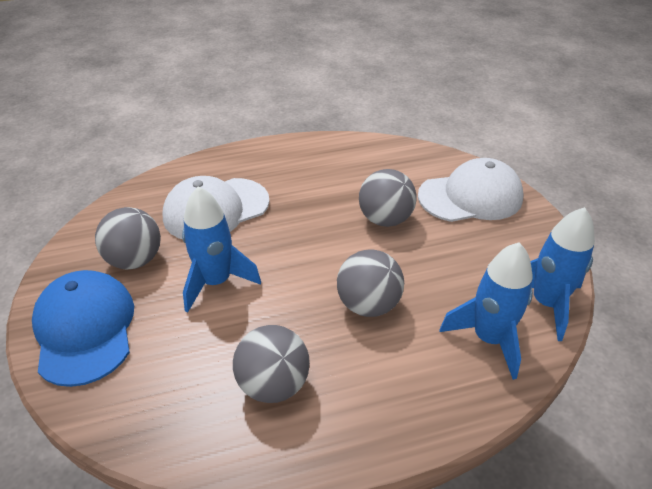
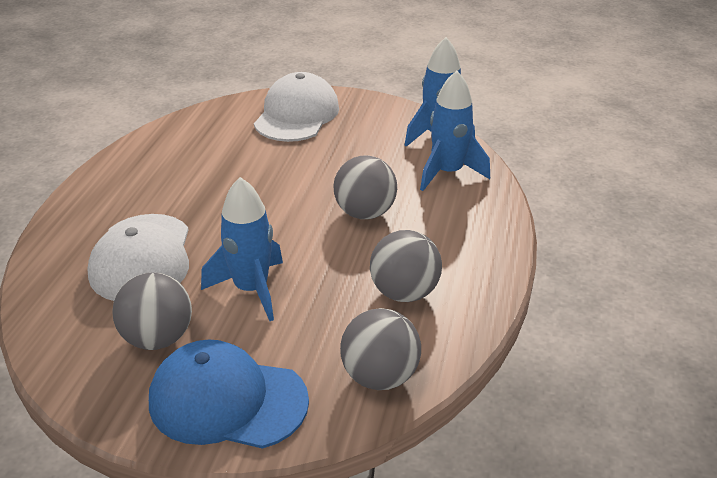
camera: 60 degrees left, 5 degrees down
(385, 219) = (275, 165): grey ball -> grey ball (379, 376)

